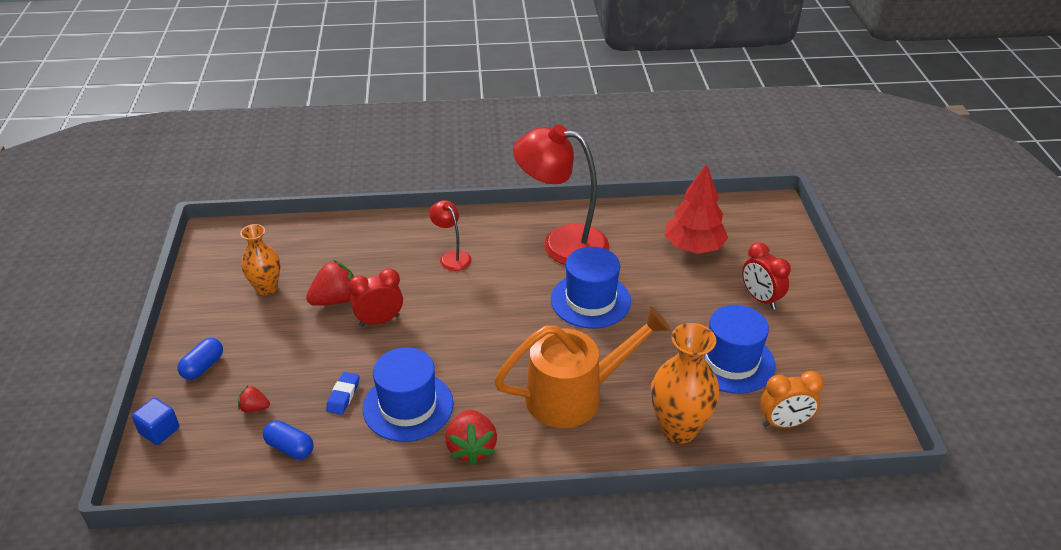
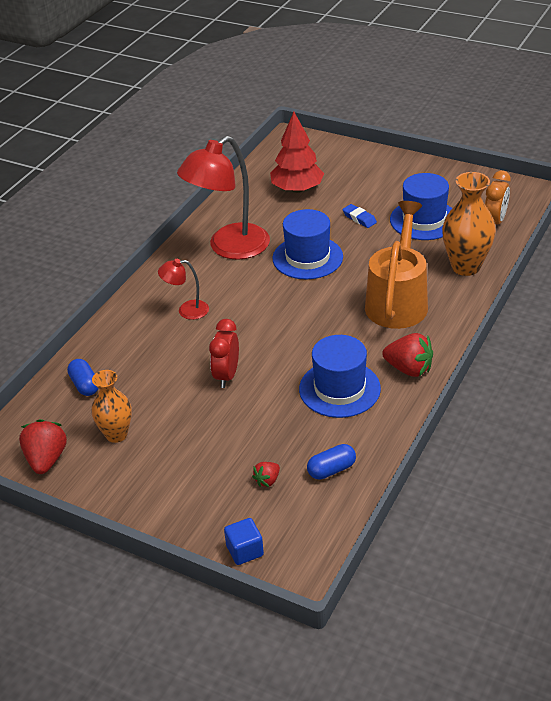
camera: 55 degrees left, 0 degrees up
(203, 367) = (186, 503): blue capsule -> blue capsule (85, 385)
(335, 300) = (175, 394): red strawberry -> red strawberry (46, 459)
(343, 396) = (298, 422): blue eraser -> blue eraser (359, 218)
(760, 298) = (376, 183): red clock -> none

